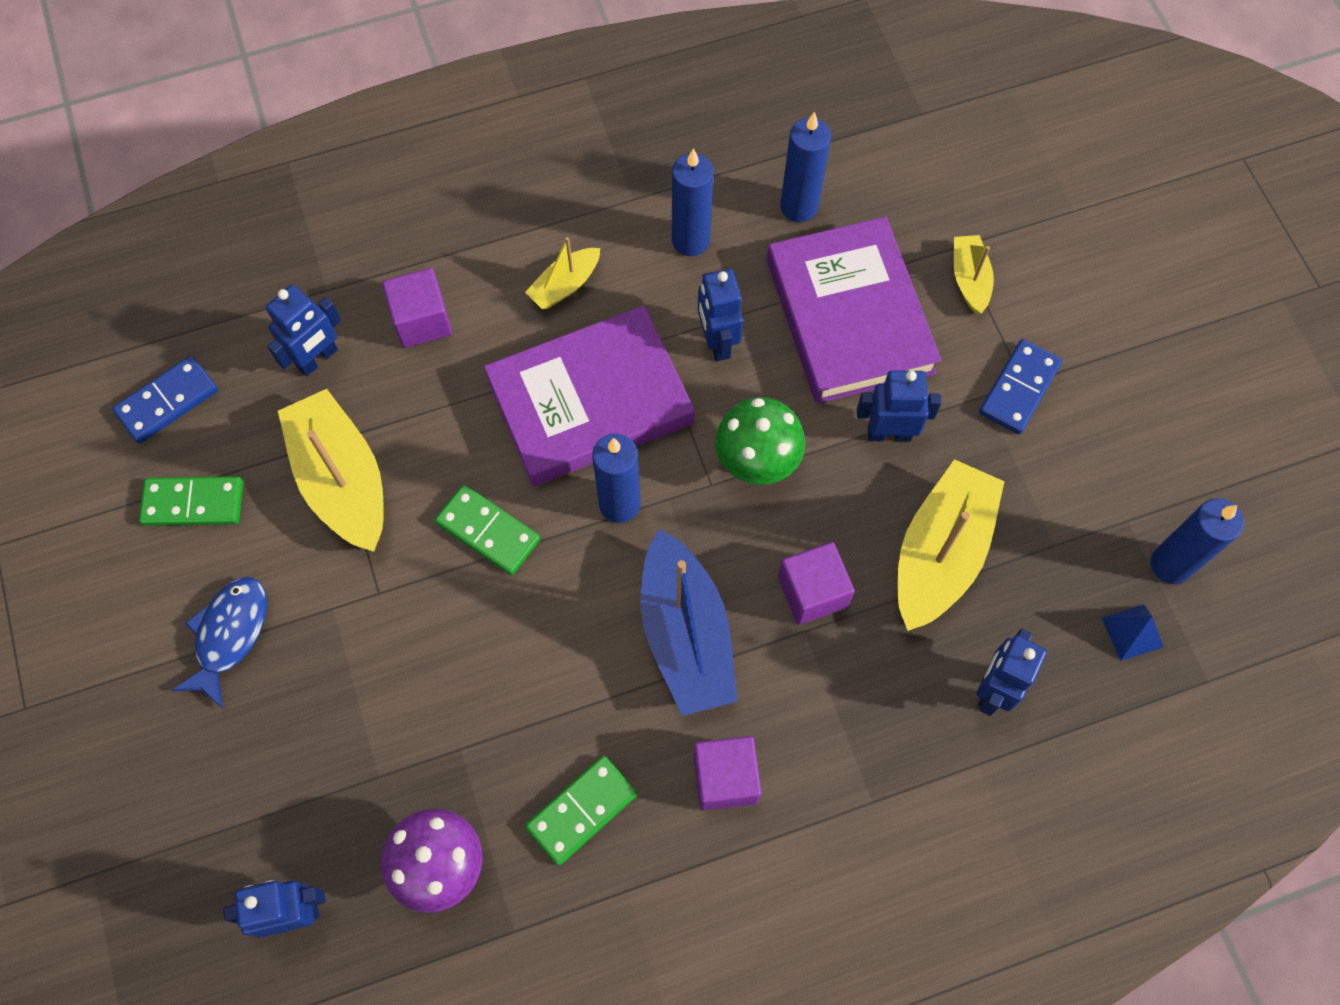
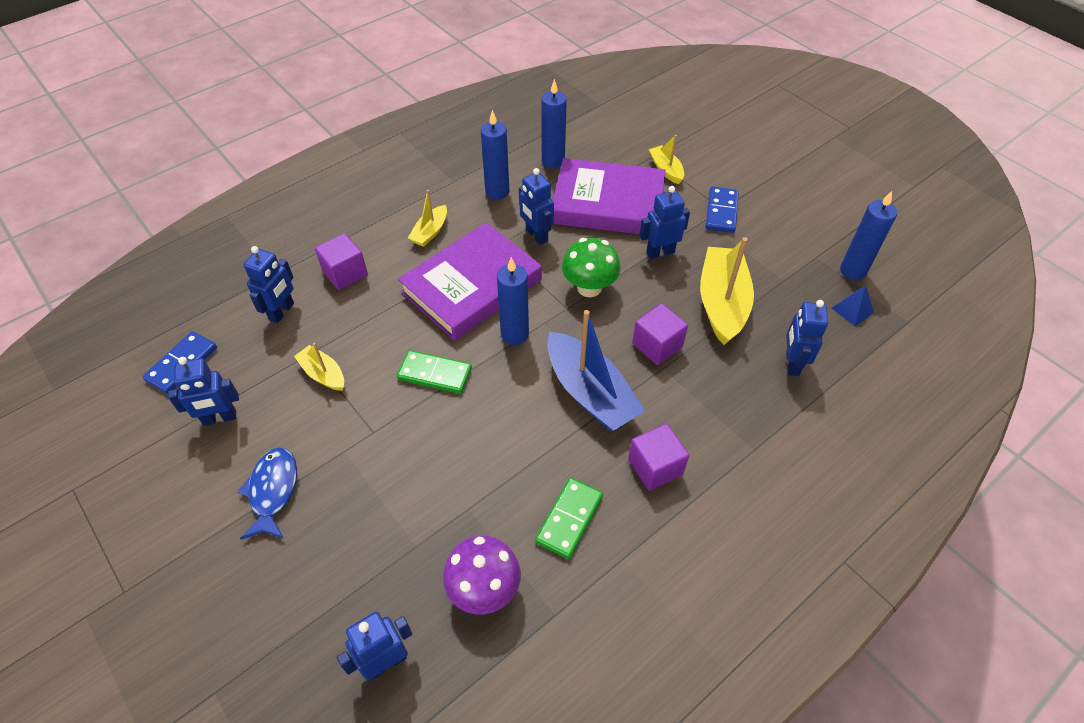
camera: 20 degrees left, 15 degrees down
(193, 503) = (220, 418): green domino -> blue robot
(342, 480) = (323, 374): yellow boat -> yellow boat, size x0.52
(849, 316) = (608, 203): purple book -> purple book turned 45 degrees counterclockwise

